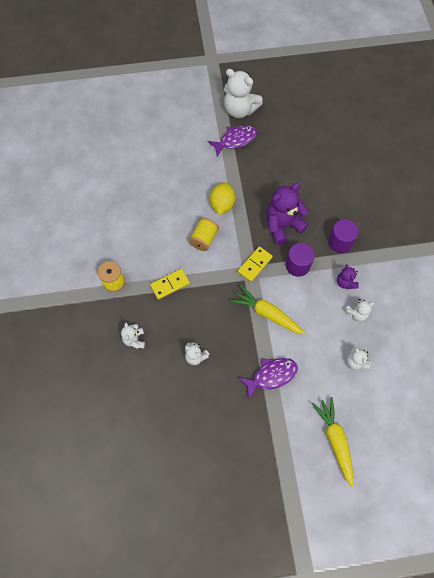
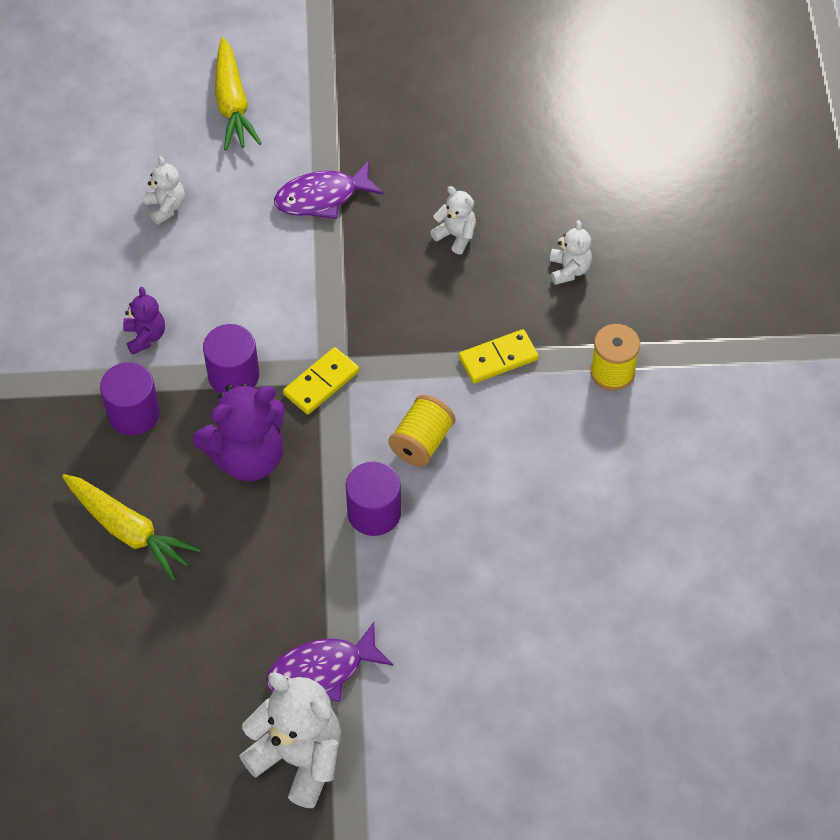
camera: 175 degrees left, 10 degrees down
(222, 204) = (374, 513): yellow lemon -> purple cylinder
(267, 313) = (312, 294): yellow carrot -> yellow carrot (129, 531)
(356, 313) = (140, 282): white teddy bear -> none

